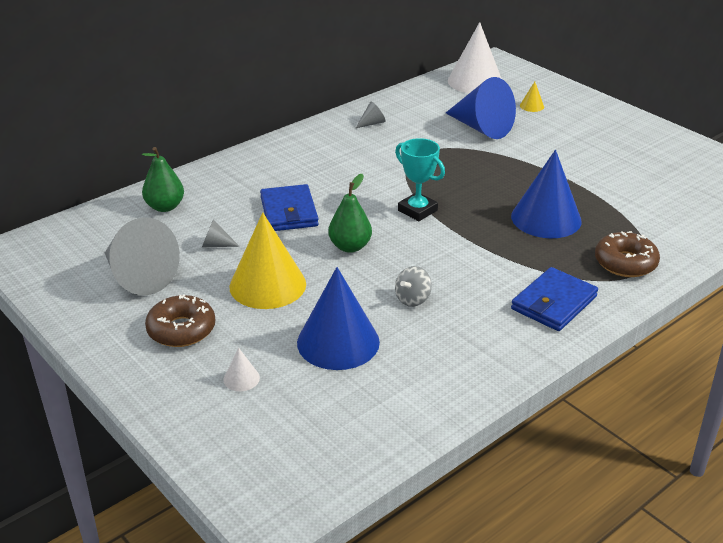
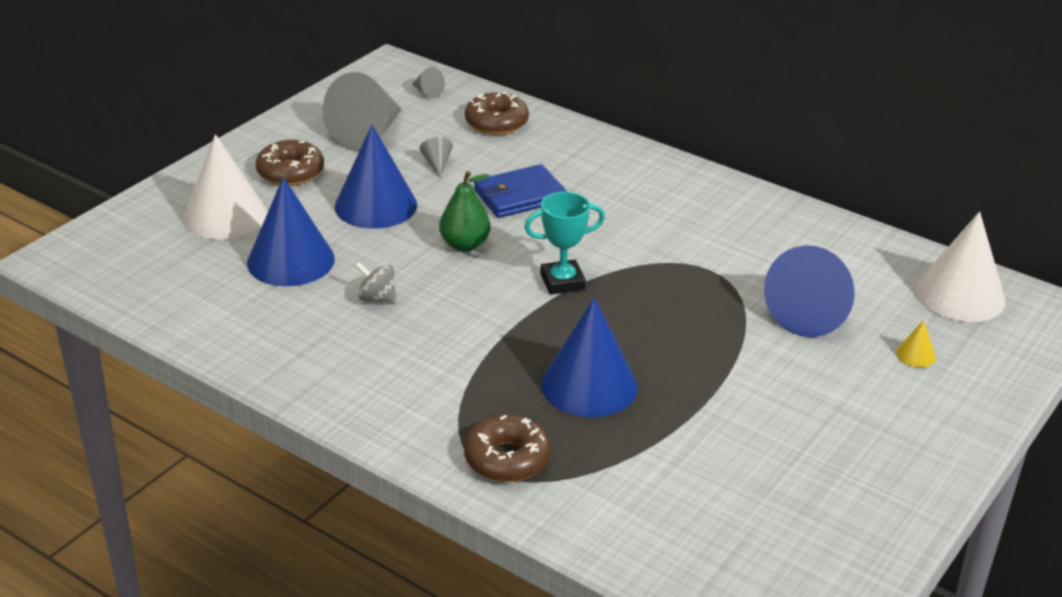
camera: 75 degrees right, 0 degrees up
(165, 207) = (496, 123): green pear -> brown donut
(241, 378) = (225, 216): white cone -> white cone, size x2.38
(267, 285) = (376, 205): yellow cone -> blue cone
(372, 123) = (764, 223): grey cone -> grey cone (427, 92)
(417, 210) = (562, 282): turquoise trophy -> turquoise trophy turned 45 degrees clockwise
(553, 303) = (398, 401): blue wallet -> none

